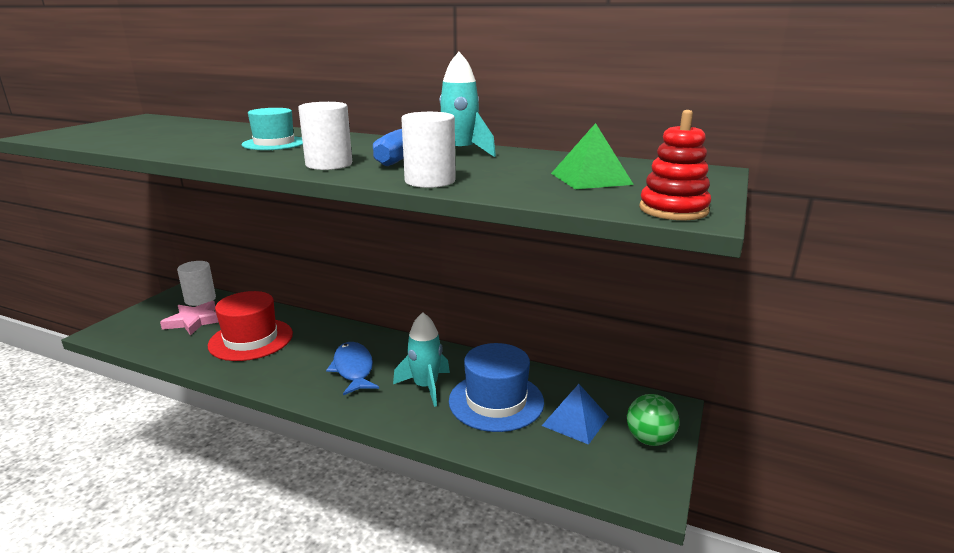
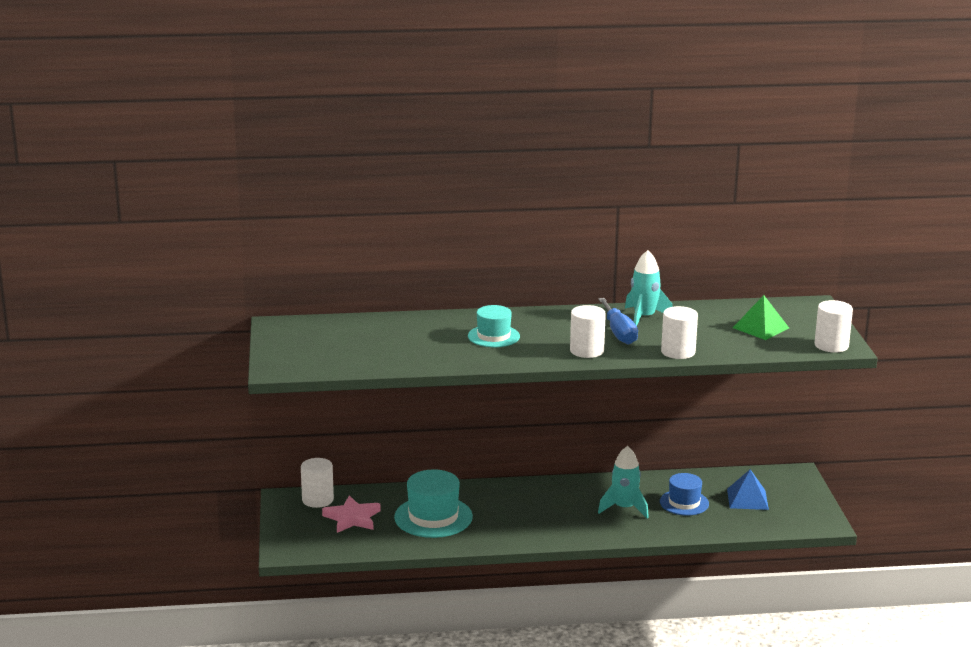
camera: 30 degrees left, 0 degrees up
(251, 339) = (433, 517): red hat -> turquoise hat
(353, 369) = (554, 513): blue fish -> none
(496, 401) = (684, 503): blue hat -> blue hat, size x0.64
(649, 439) = (801, 496): green ball -> none
(673, 210) = (831, 345): red stacking toy -> white cylinder

